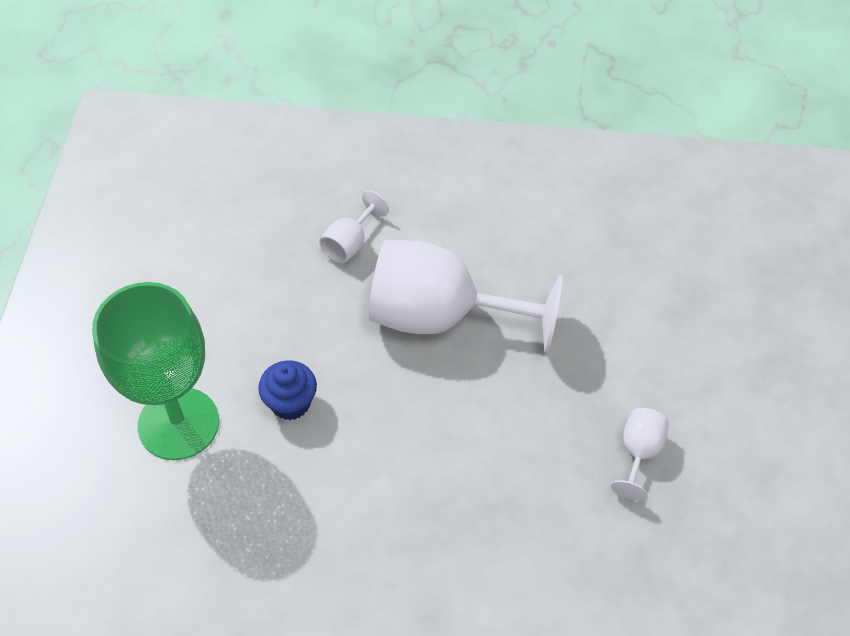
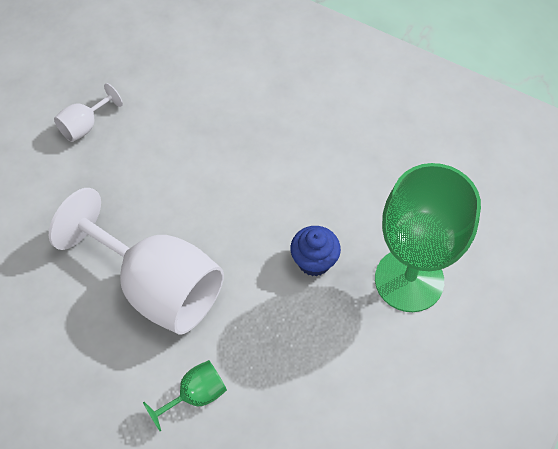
camera: 155 degrees left, 5 degrees up
(350, 243) = (195, 395): white goblet -> green goblet

